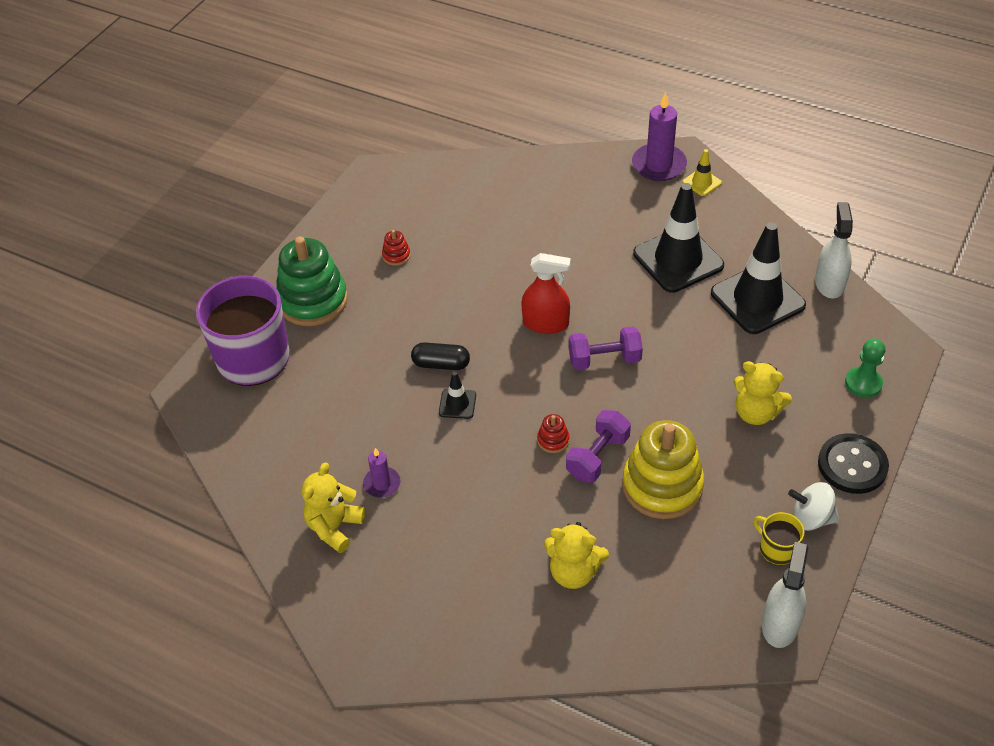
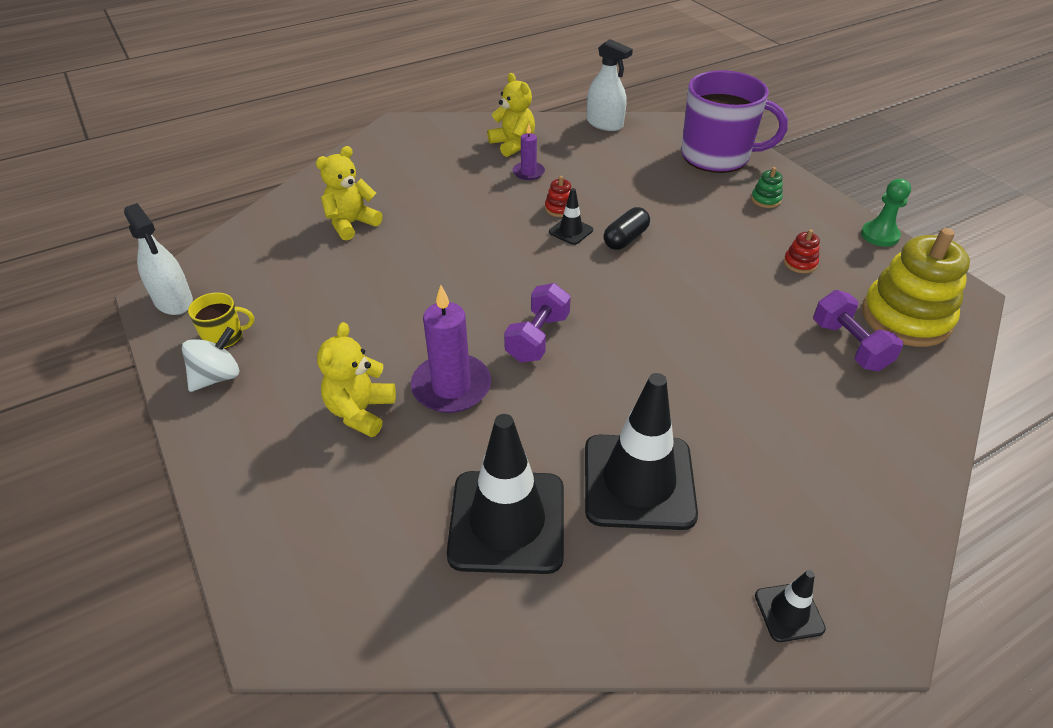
camera: 120 degrees right, 5 degrees down
(313, 300) = (765, 199): green stacking toy -> green stacking toy, size x0.41
(545, 323) = (622, 320): red spray bottle -> none
(553, 440) = (478, 265): red stacking toy -> red stacking toy (559, 208)
(597, 457) = (434, 281): purple dumbbell -> purple dumbbell (849, 346)
(659, 165) = (861, 579): purple candle -> purple candle (451, 387)
(662, 486) = (363, 303): yellow stacking toy -> yellow stacking toy (905, 318)
(701, 182) = (789, 612): yellow traffic cone -> black traffic cone
(756, 413) = (360, 411): yellow teddy bear -> yellow teddy bear turned 45 degrees counterclockwise
(829, 283) = (464, 631): white spray bottle -> white spray bottle (604, 124)
(852, 465) = (221, 447): black button -> none
(863, 383) = (289, 538): green pawn -> green pawn (879, 235)

